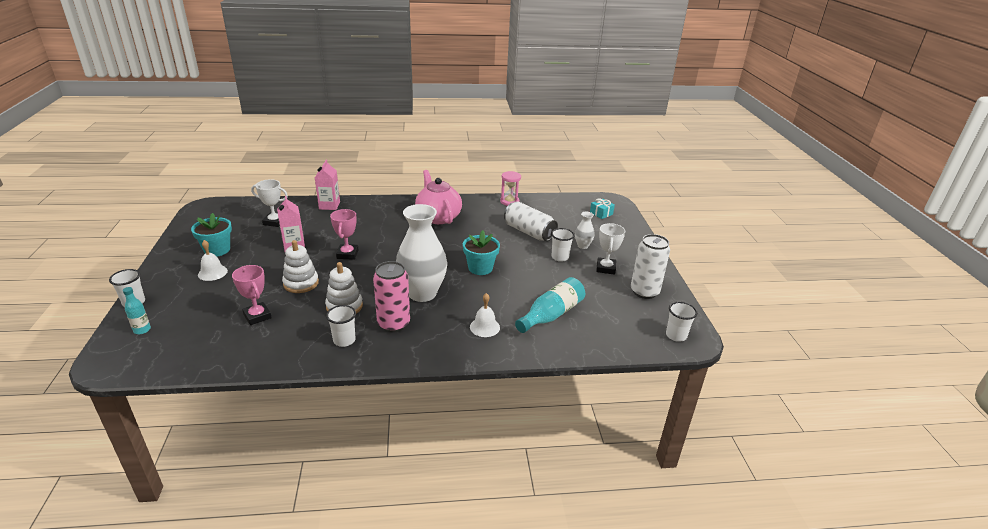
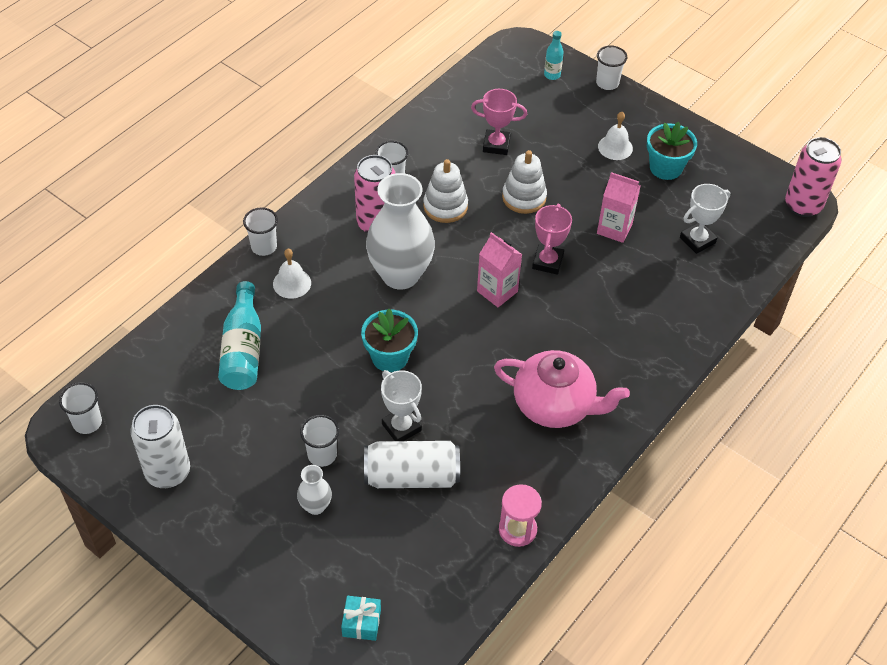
camera: 135 degrees right, 20 degrees up
(210, 205) = (803, 205): none -> pink can
(329, 205) = (700, 313): pink carton -> pink carton (497, 291)
(347, 254) = (547, 262): pink trophy -> pink trophy turned 60 degrees clockwise
(475, 357) = (264, 247): none -> white cup
(605, 268) = (248, 481): white trophy -> white trophy (401, 427)

